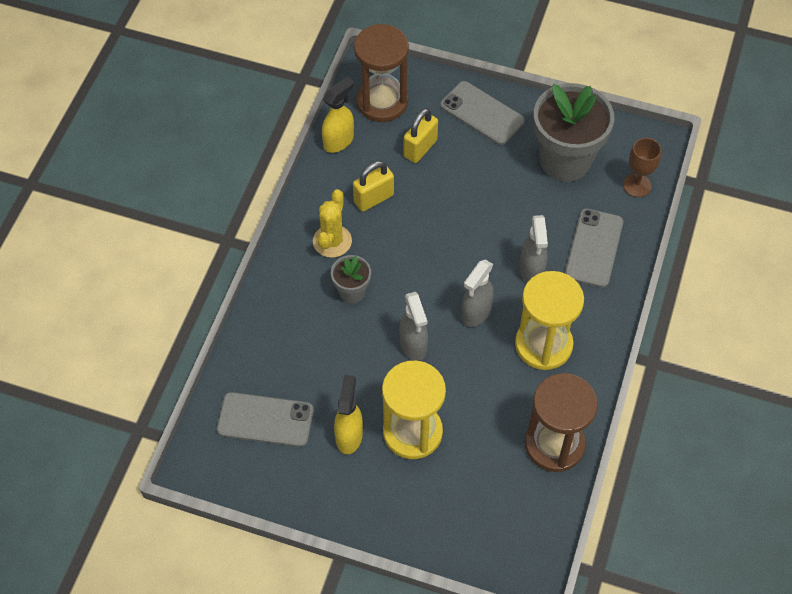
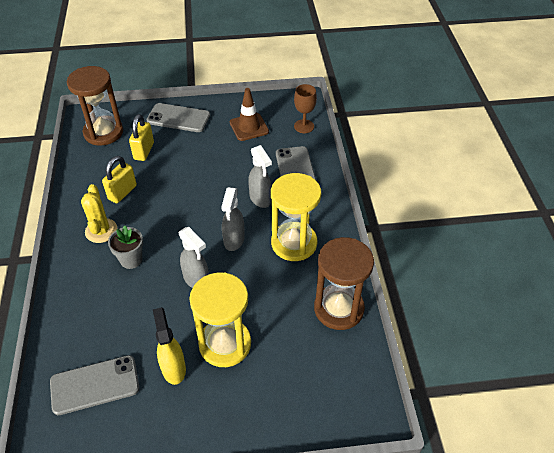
camera: 25 degrees left, 10 degrees down
(339, 141) = (80, 165): yellow spray bottle -> none
(565, 160) = (249, 127): grey flower pot -> brown traffic cone

